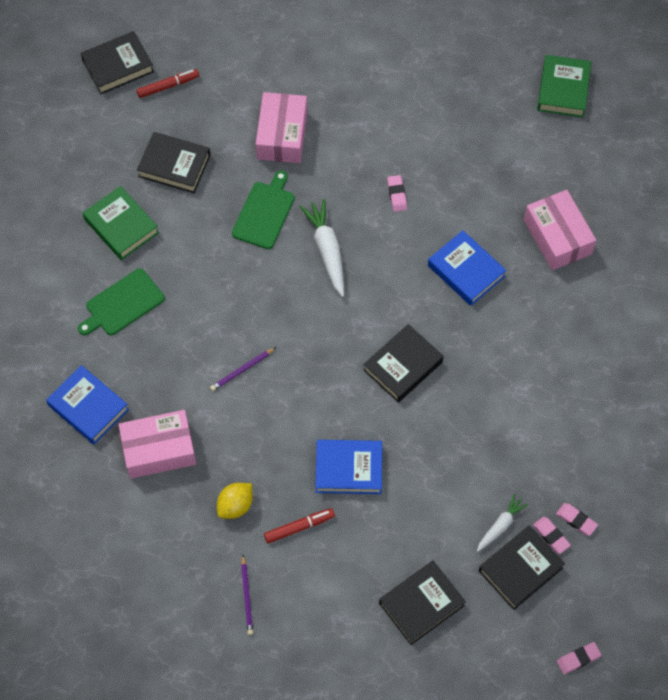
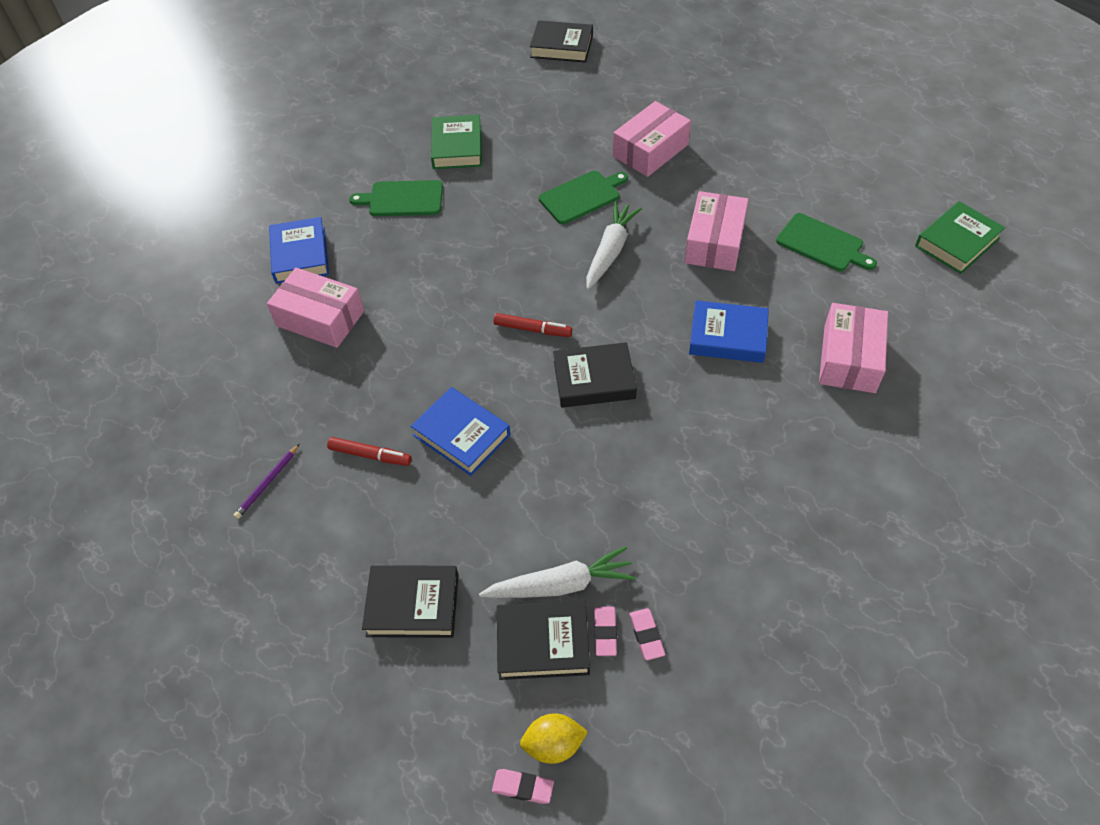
camera: 40 degrees right, 10 degrees down
(168, 86) = (588, 76): red marker -> red marker (532, 329)
(174, 166) = (540, 128): black book -> none
(235, 506) = (335, 401): yellow lemon -> yellow lemon (553, 745)
(242, 370) = (448, 300): purple pencil -> none
(397, 195) = (714, 242): pink eraser -> pink box
(466, 271) = (727, 336): blue book -> blue book turned 75 degrees counterclockwise
(473, 148) = (822, 244): none -> green cutting board
(500, 526) = (560, 585): white carrot -> white carrot, size x1.66

